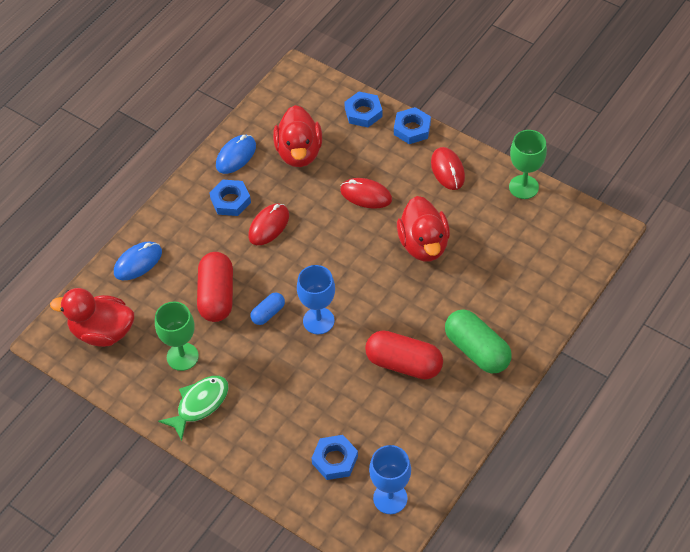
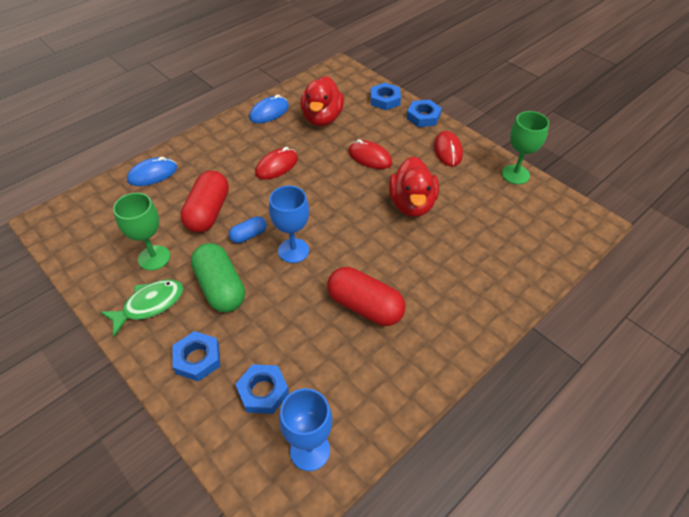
camera: 10 degrees right, 5 degrees down
(102, 332) = (94, 223): red duck -> none
(230, 201) = (251, 142): blue nut -> blue nut (197, 359)
(477, 350) = (443, 308): green capsule -> green capsule (221, 287)

